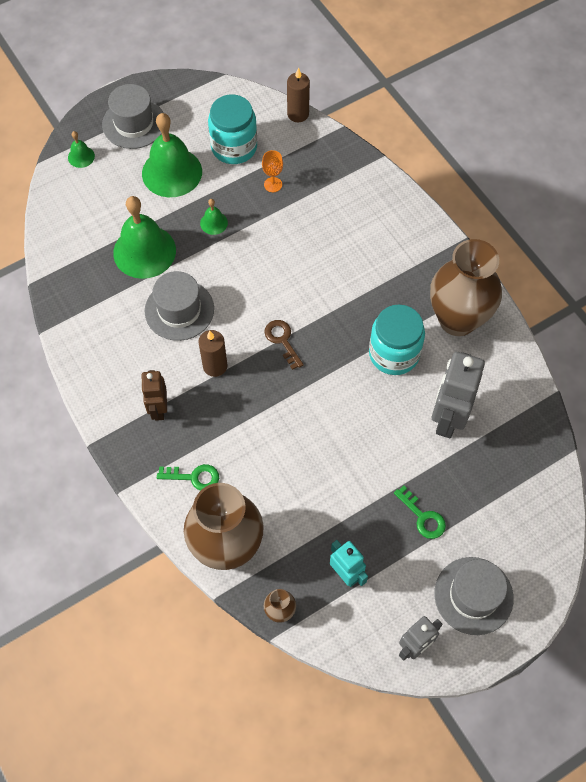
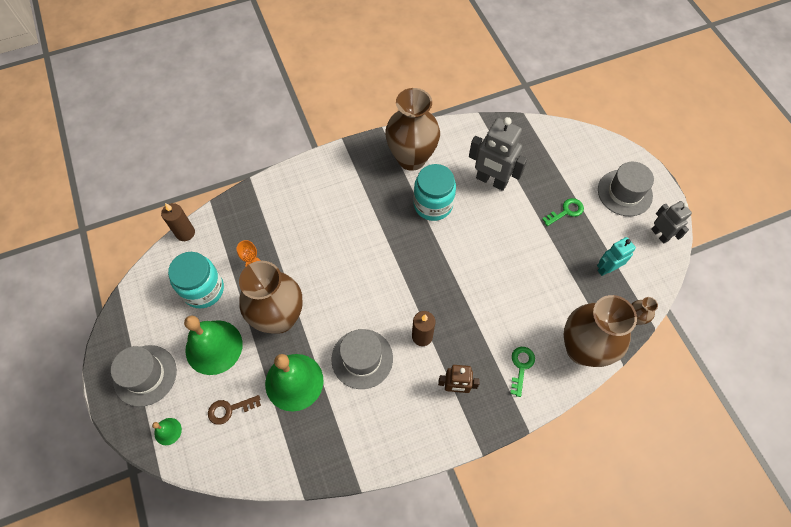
camera: 80 degrees left, 0 degrees up
(214, 223) = (279, 318): green bell -> brown vase
(282, 340) = (407, 281): brown key -> brown key (229, 409)

